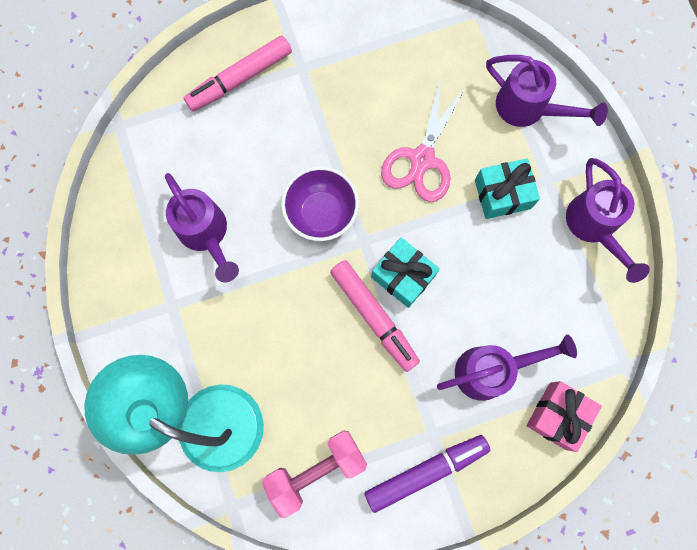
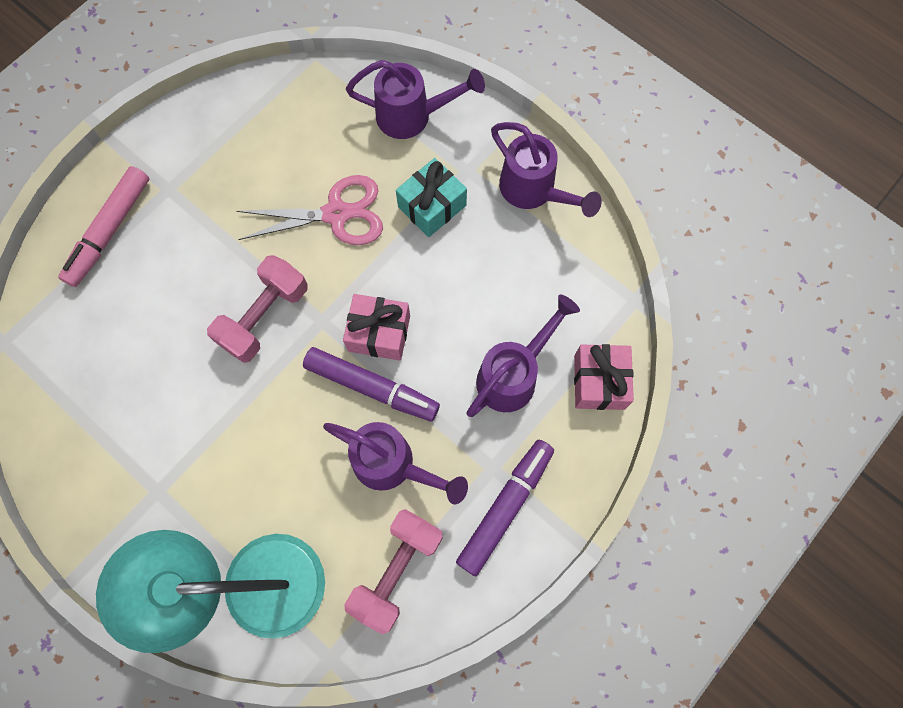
camera: 30 degrees left, 5 degrees down
(206, 234) = (156, 401): purple watering can -> purple watering can (393, 465)
(321, 213) = (264, 317): purple bowl -> pink dumbbell
(374, 316) = (372, 387): pink marker -> purple marker
(403, 276) = (379, 333): turquoise gift -> pink gift
(422, 159) = (336, 214): pink scissors -> pink scissors turned 90 degrees counterclockwise

